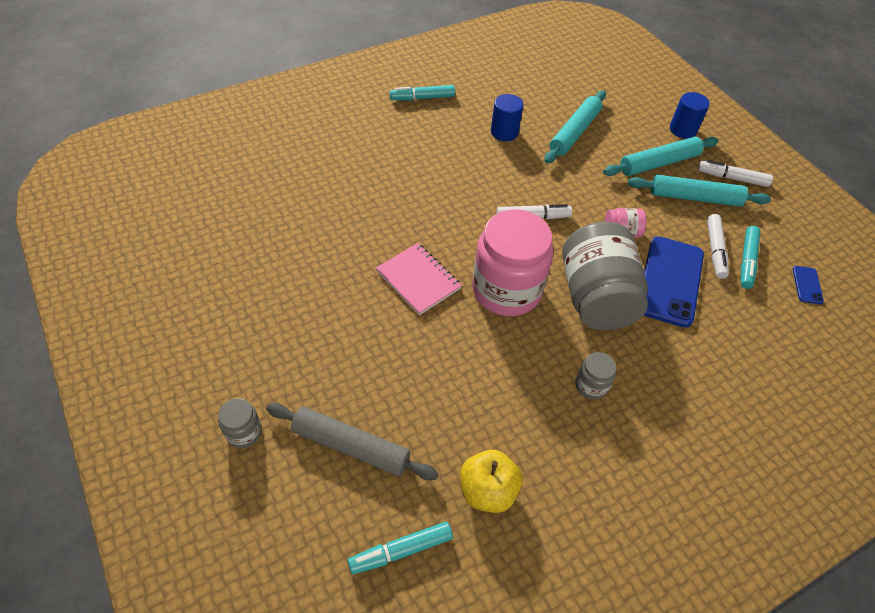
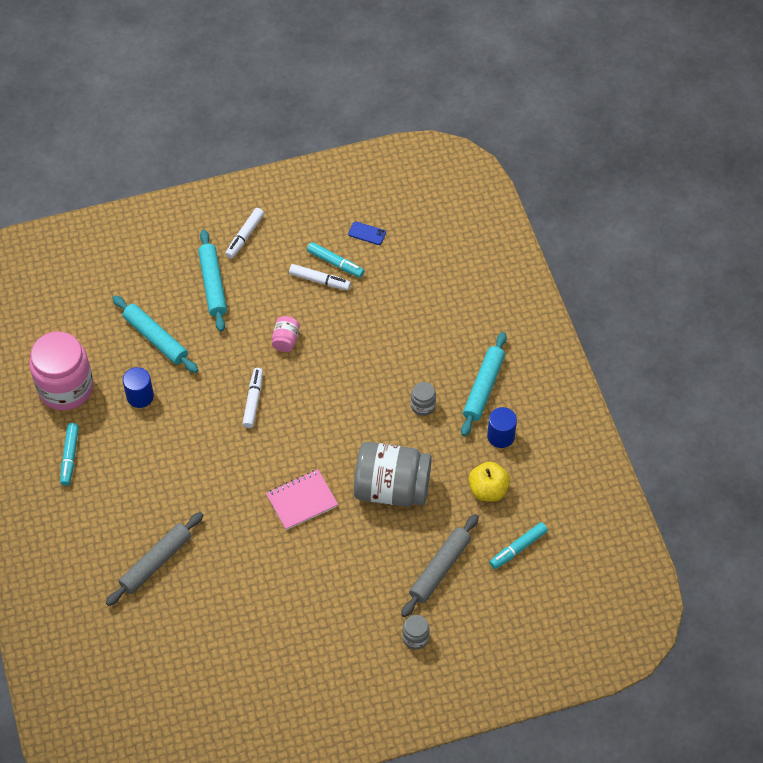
camera: 75 degrees left, 5 degrees up
(319, 173) = (156, 562): none -> grey rolling pin
(401, 550) = (518, 548): turquoise marker -> turquoise marker turned 60 degrees clockwise
(506, 290) = (326, 439): pink jar -> pink jar (66, 388)
(596, 297) = (347, 379): grey jar -> grey jar (392, 488)
(670, 281) = (343, 323): blue phone -> none
(683, 130) = (175, 250): blue cylinder -> blue cylinder (501, 436)
(694, 198) = (260, 273): turquoise rolling pin -> turquoise rolling pin (483, 388)

